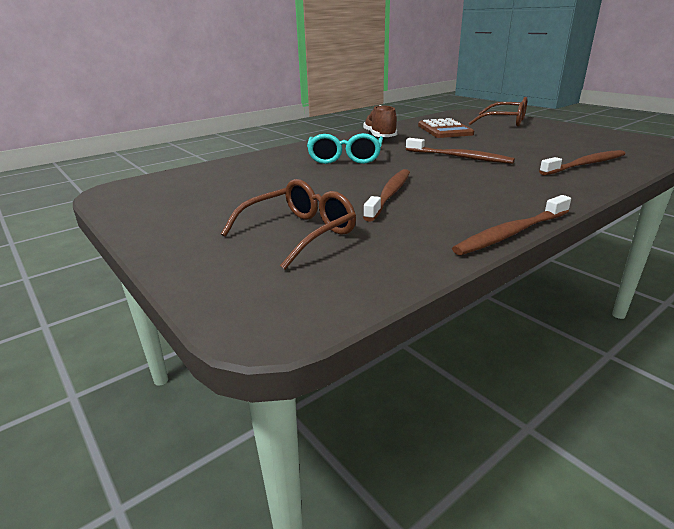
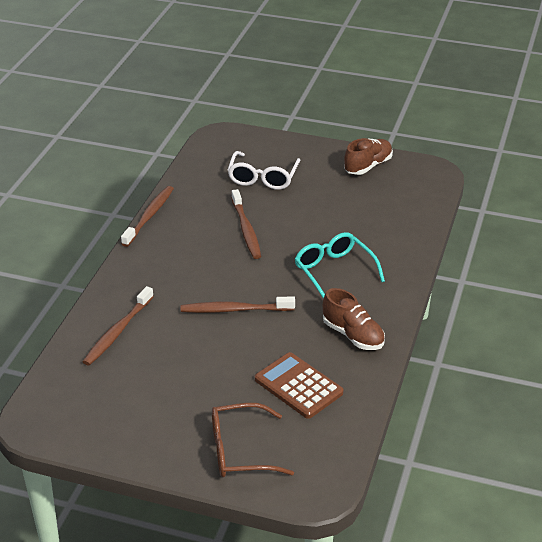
camera: 145 degrees right, 10 degrees up
(159, 211) = (368, 166): none -> brown shoe
(299, 233) = (263, 178): brown glasses -> white glasses

